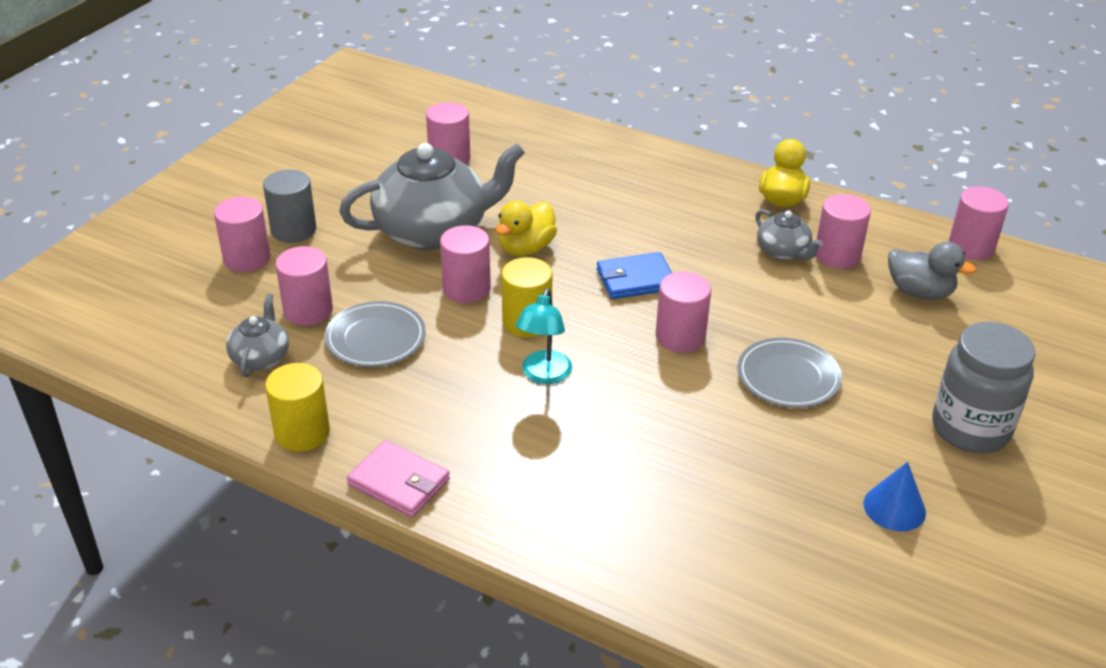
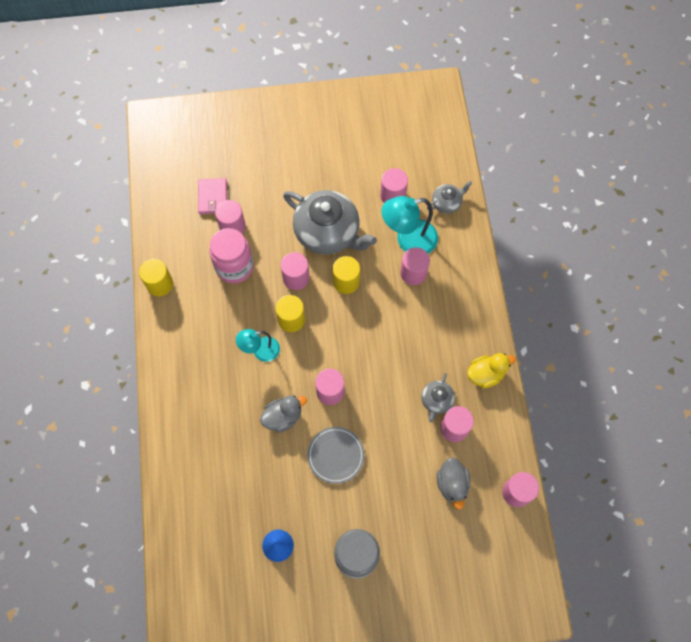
camera: 55 degrees right, 30 degrees up
(247, 258) = (248, 174): pink cylinder -> pink cylinder (413, 273)
(261, 358) = (190, 233): grey teapot -> grey teapot (447, 203)
(293, 230) = (282, 175): grey cylinder -> none
(375, 338) = (234, 267): grey plate -> pink jar
(399, 482) = (158, 340): pink wallet -> pink wallet (213, 197)
(526, 248) = (346, 282): yellow duck -> yellow cylinder
(528, 175) = (408, 240): none -> turquoise lamp
(635, 279) = (359, 345): blue wallet -> none
(677, 401) = (283, 417): none -> grey duck

